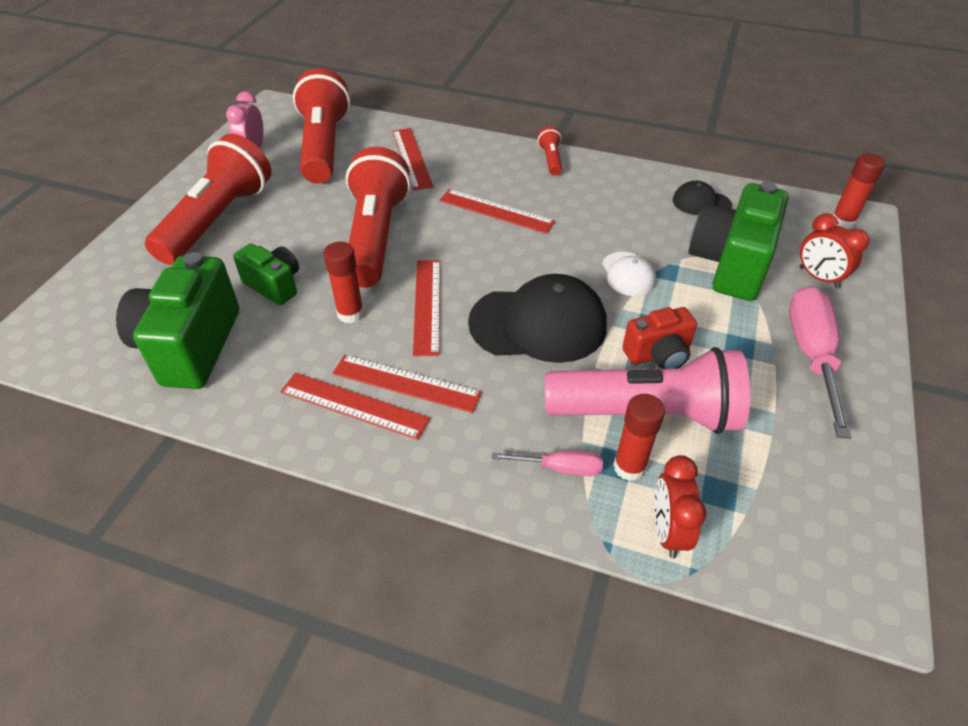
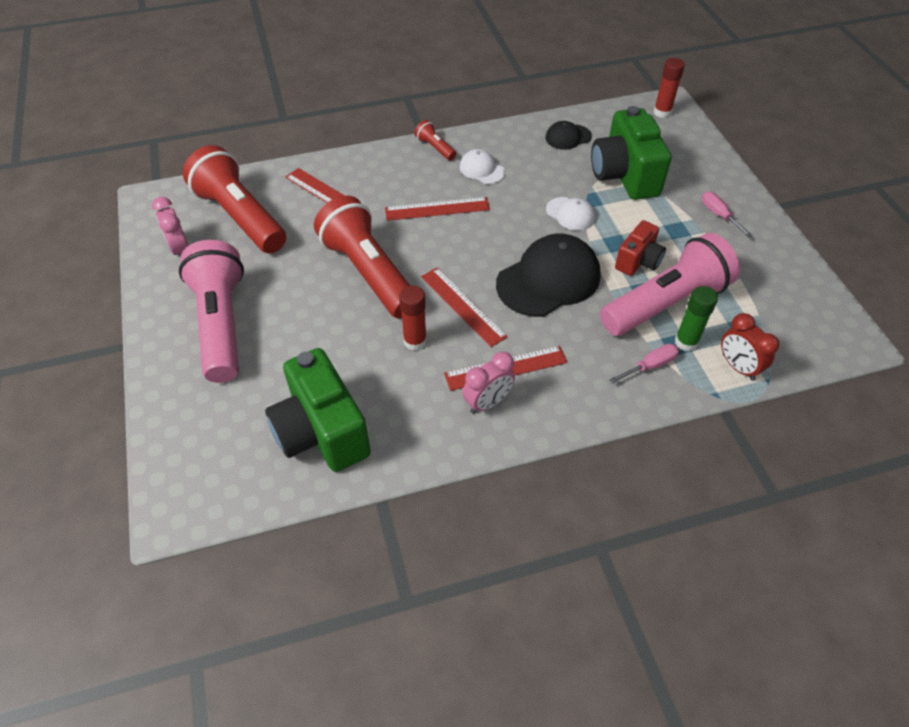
camera: 35 degrees left, 5 degrees up
(218, 219) = (221, 324): red flashlight -> pink flashlight
(274, 285) = (333, 351): green camera -> none
(354, 405) = (487, 402): red ruler -> pink clock
(577, 196) = (482, 169): none -> white cap
(629, 467) = (686, 342): red glue stick -> green glue stick
(811, 355) = (719, 215): pink screwdriver -> pink screwdriver, size x0.52
(818, 277) = (681, 160): red clock -> none

